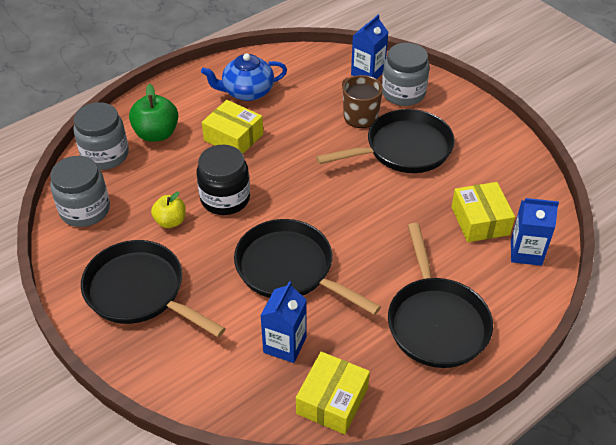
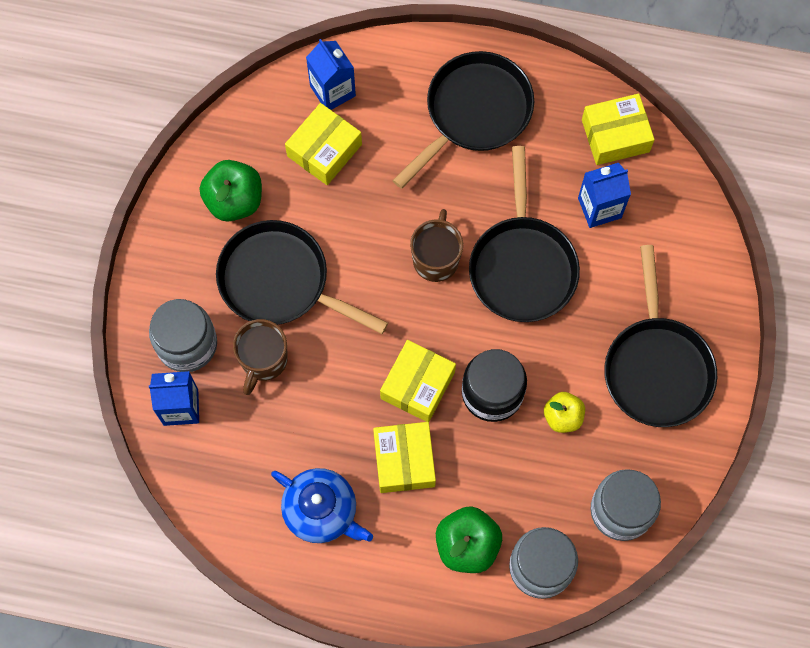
camera: 130 degrees left, 25 degrees up
(270, 169) = (417, 385): none -> yellow box
(342, 228) = (436, 258): none -> brown mug
(481, 159) = (234, 200): none -> green apple

